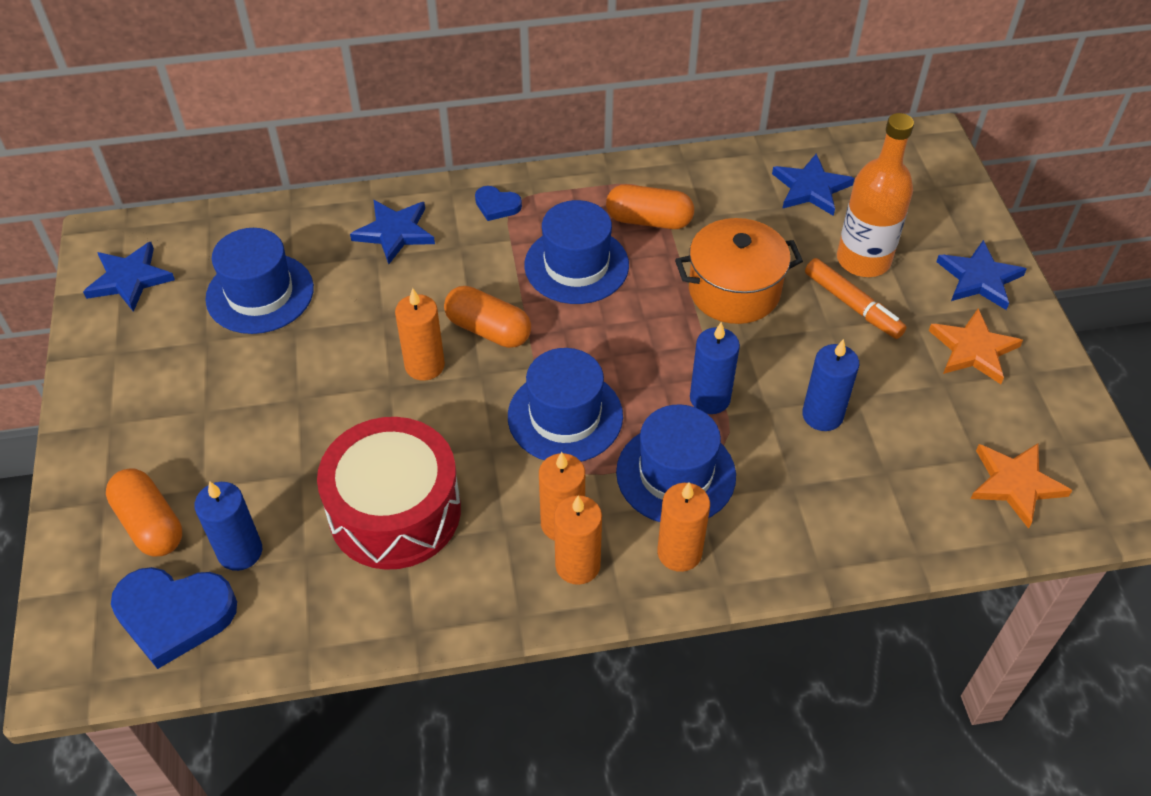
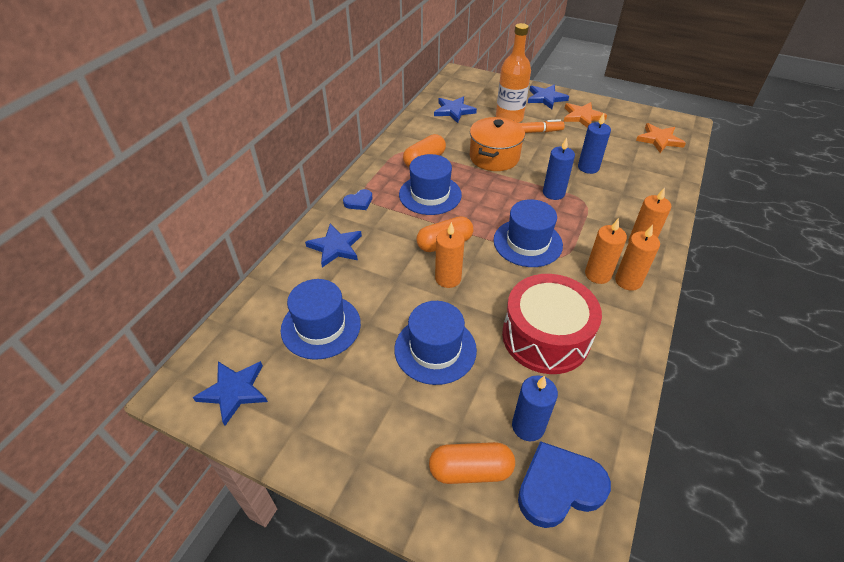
camera: 55 degrees left, 5 degrees down
(174, 615) = (559, 487): blue heart -> blue heart turned 150 degrees counterclockwise
(675, 474) = (592, 223): blue hat -> blue hat (435, 349)

